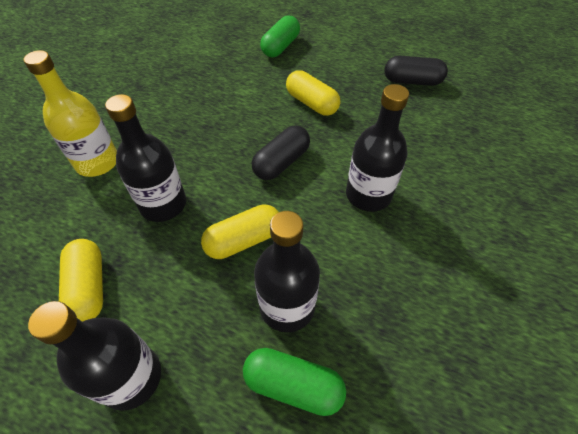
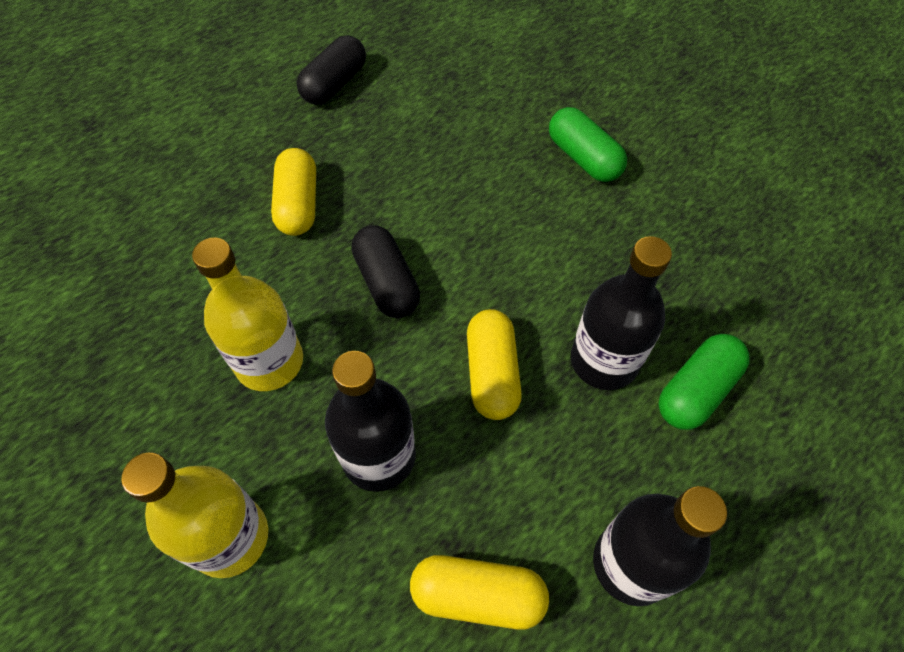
camera: 65 degrees left, 5 degrees up
(203, 135) = (269, 362): none -> yellow bottle
(280, 47) = (143, 190): green capsule -> green capsule (583, 158)
(311, 103) = (298, 204): yellow capsule -> yellow capsule turned 75 degrees counterclockwise
(368, 195) = (491, 216): black bottle -> none

